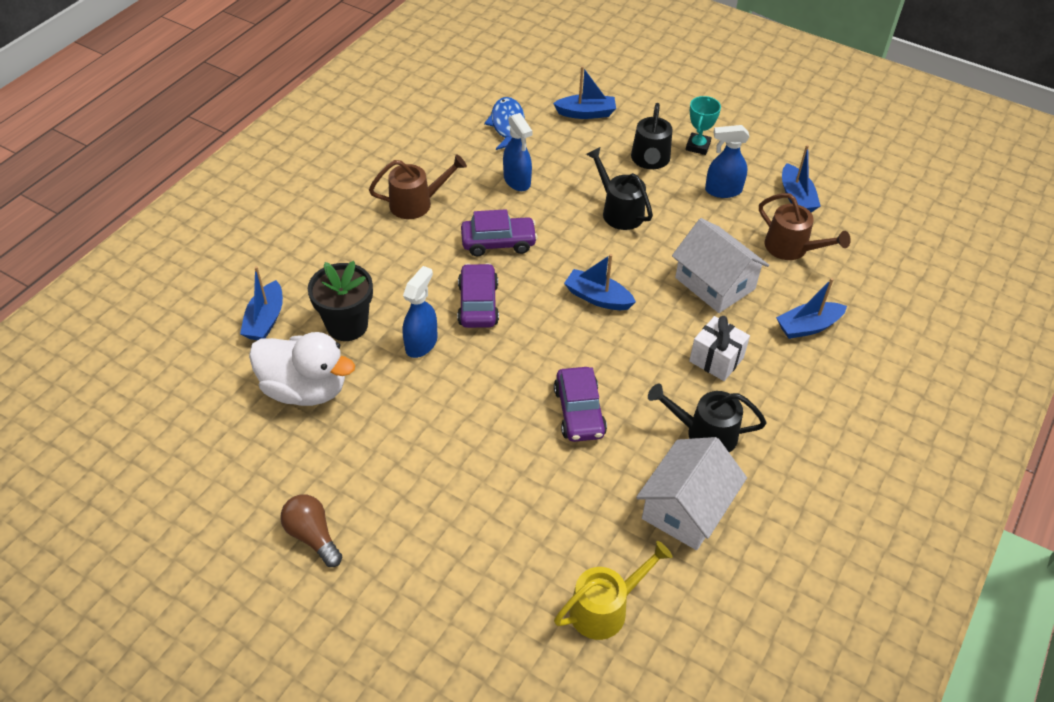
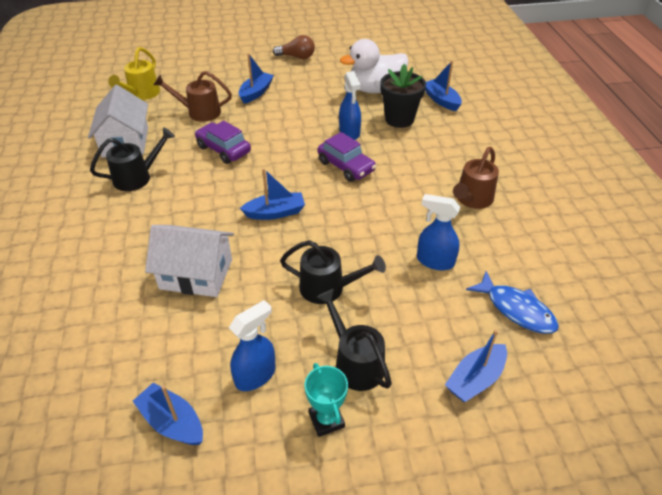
camera: 140 degrees right, 5 degrees down
(498, 242) = (383, 207): purple car -> none
(716, 359) = (157, 220): white gift -> none
(792, 248) = (145, 351): brown watering can -> brown watering can (199, 112)
(808, 326) = (95, 283): blue boat -> blue boat (256, 93)

